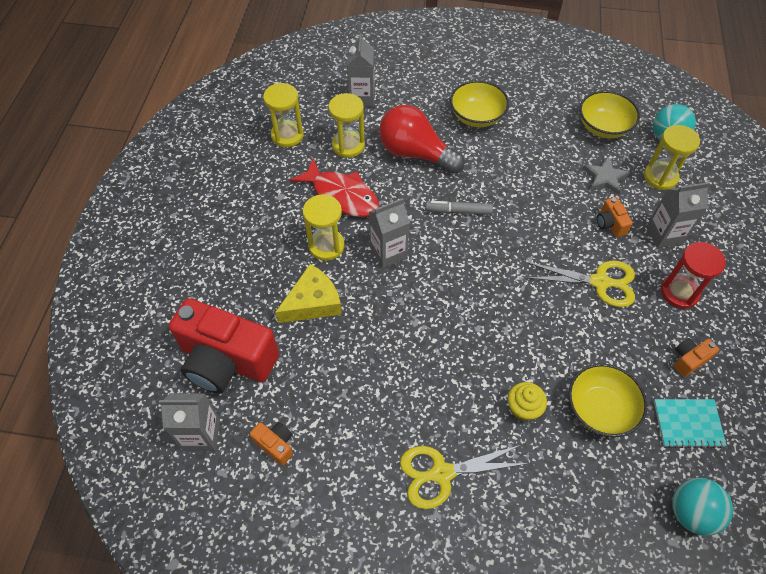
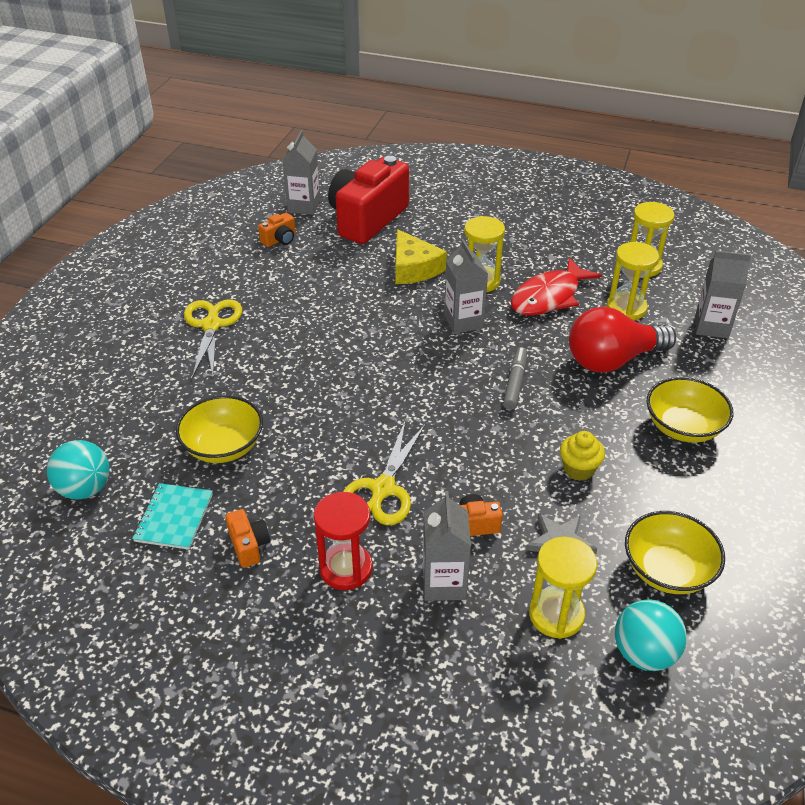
camera: 100 degrees right, 15 degrees down
(415, 153) = (612, 360): red light bulb -> red light bulb turned 150 degrees counterclockwise
(523, 408) = (249, 388): yellow cupcake -> yellow cupcake (578, 469)

